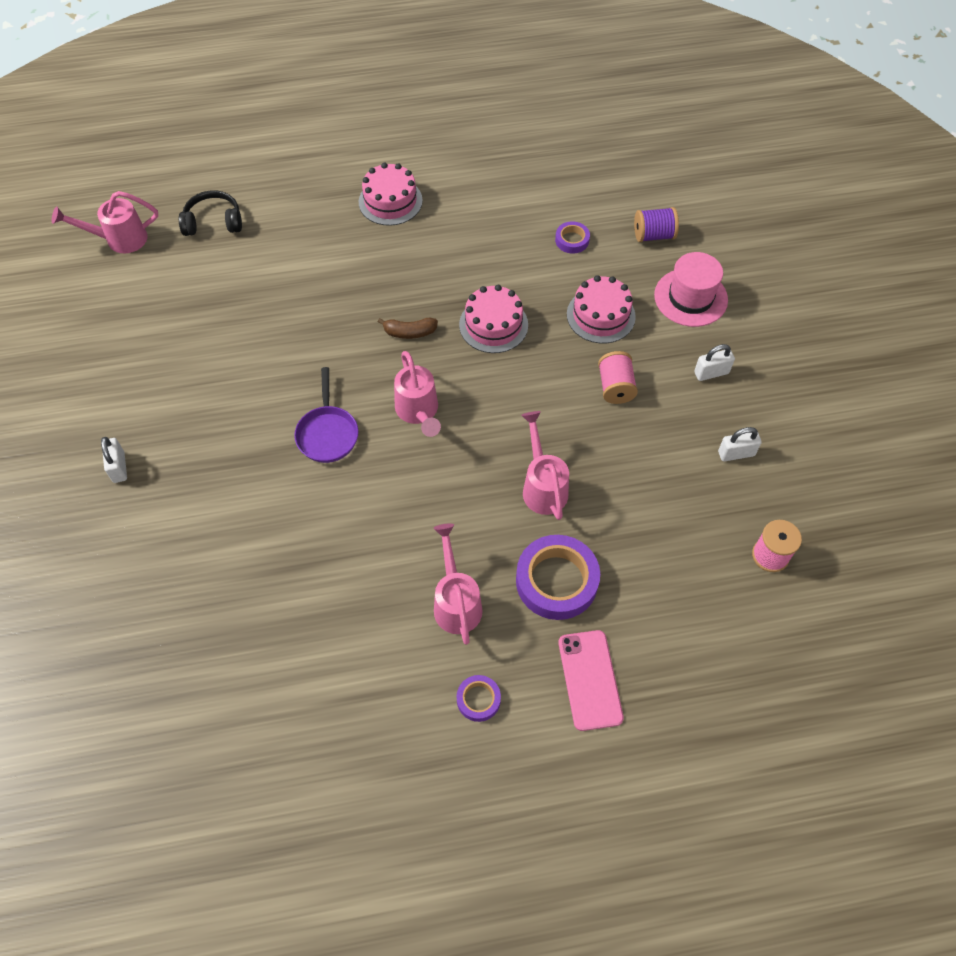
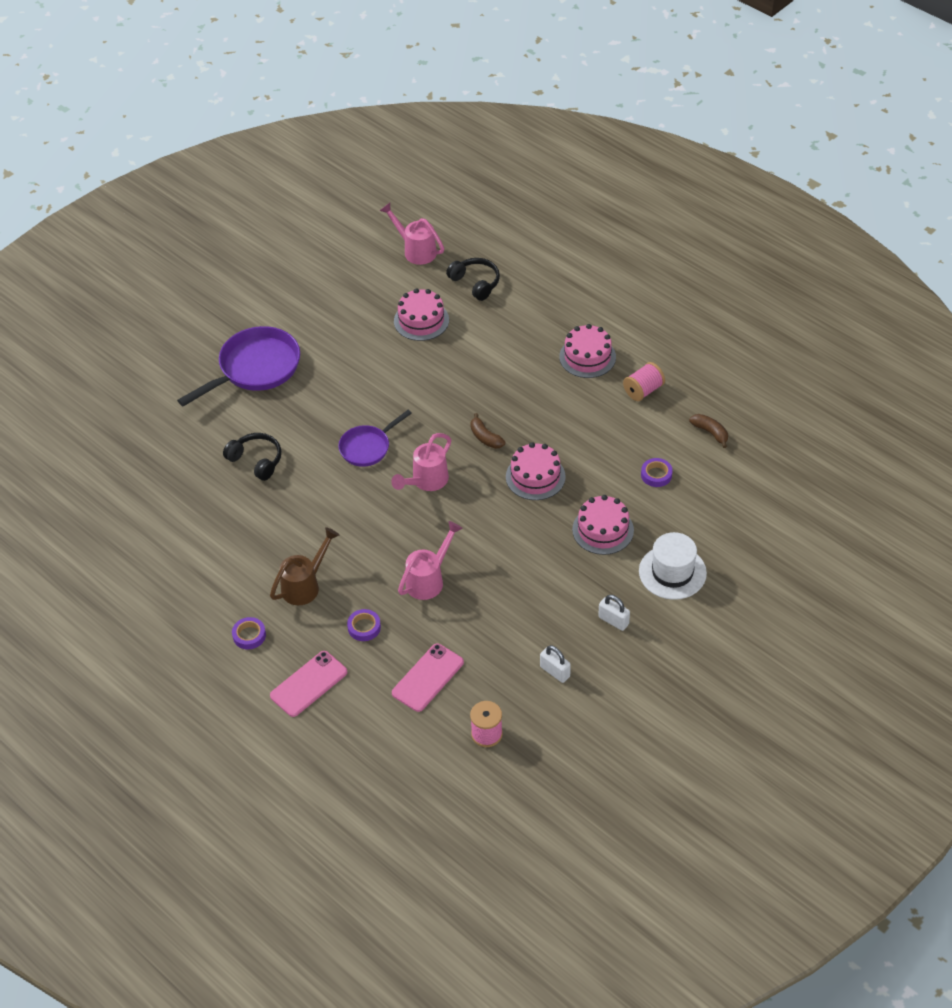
camera: 55 degrees right, 10 degrees down
(119, 467) = (255, 368): white padlock -> purple pan
(212, 290) = (421, 320): none -> pink cake
(246, 544) = (256, 461): none -> black headphones
(456, 601) = (305, 585): pink watering can -> brown watering can
(556, 581) = (364, 627): purple tape -> purple tape, size x0.50
(559, 177) = (710, 432): none -> brown banana
(615, 387) = (547, 573): pink spool -> pink spool (643, 390)
(653, 235) = (711, 518): purple spool -> none
(664, 563) = (427, 677): none -> pink phone
(690, 297) = (672, 572): pink hat -> white hat

